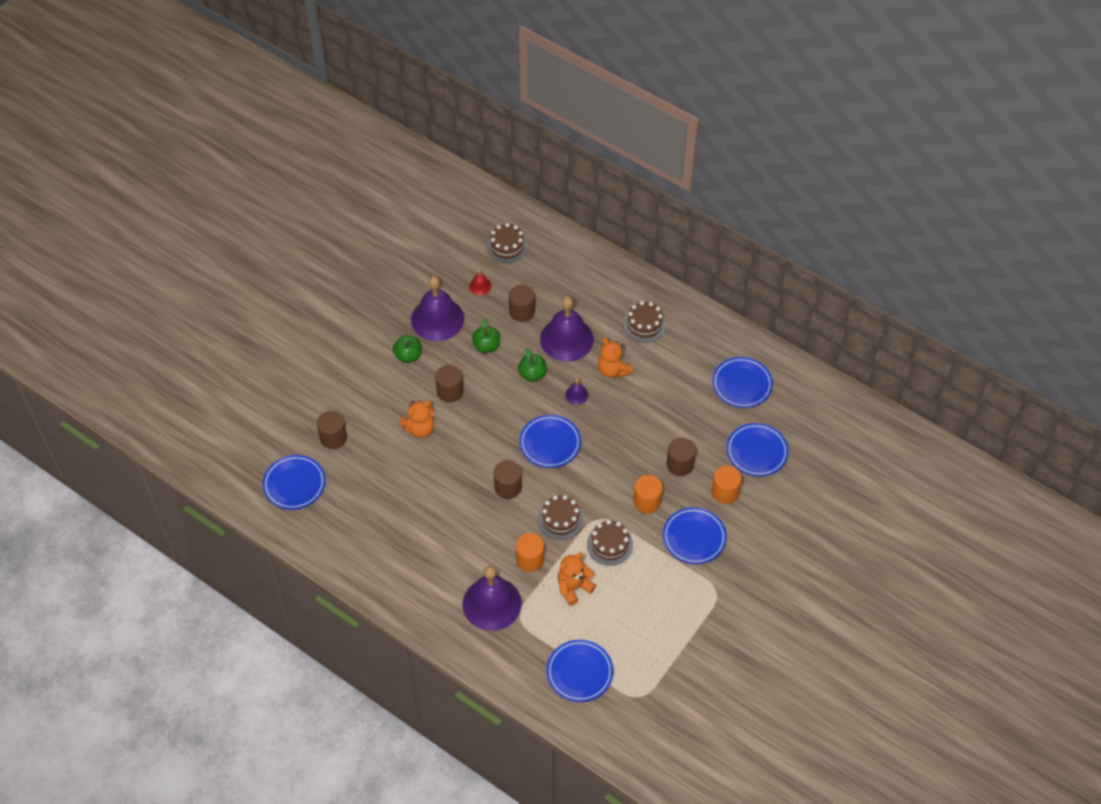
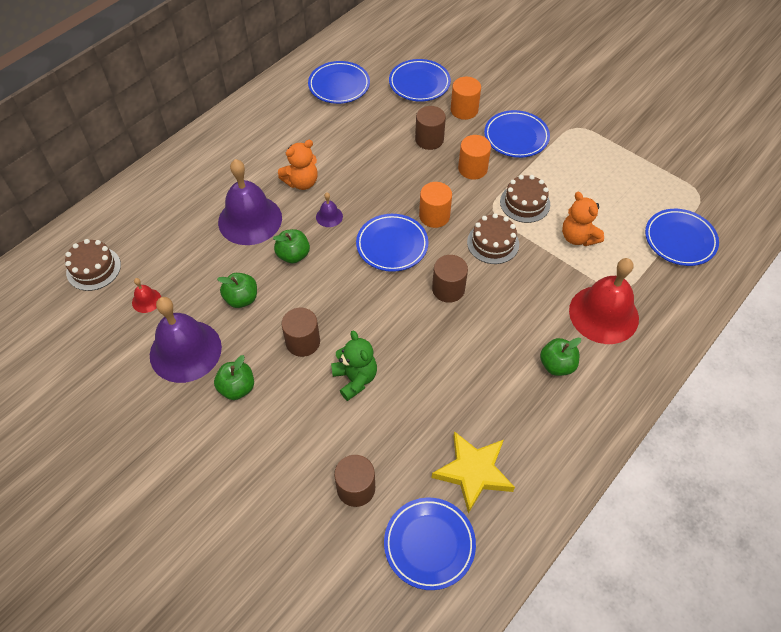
camera: 85 degrees left, 0 degrees up
(347, 509) = (473, 472): none -> yellow star
(420, 429) = (355, 379): orange teddy bear -> green teddy bear
(440, 566) = (557, 365): none -> green apple
(492, 603) = (603, 314): purple bell -> red bell
(522, 311) = (199, 259): brown cylinder -> none
(530, 559) = (545, 274): orange cylinder -> orange cylinder (434, 216)
(644, 324) = (247, 151): brown cake -> none

